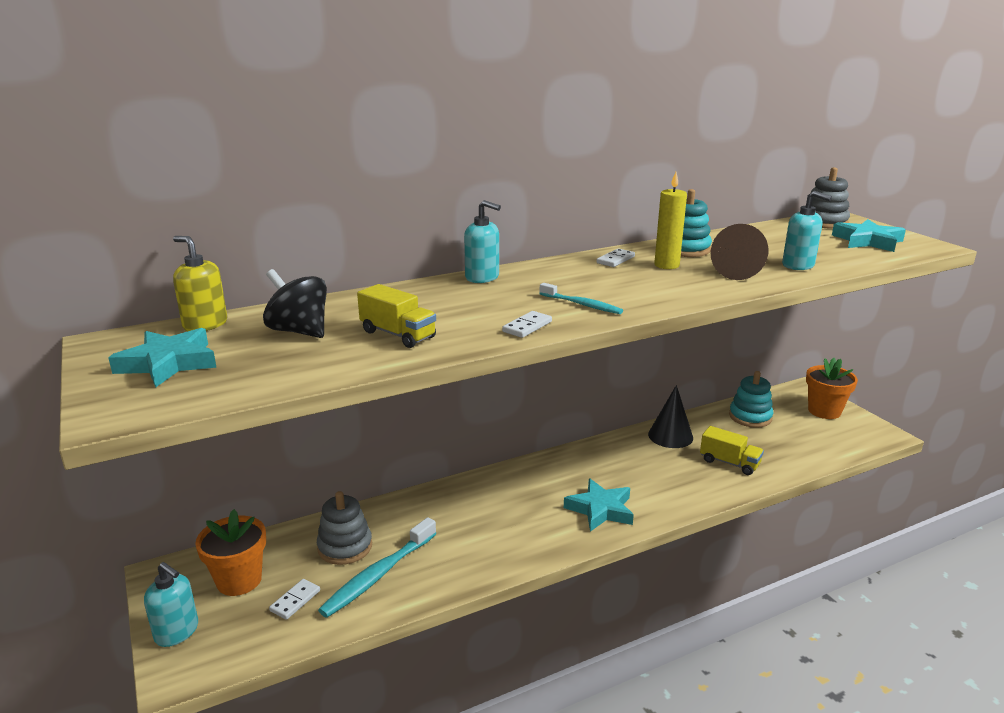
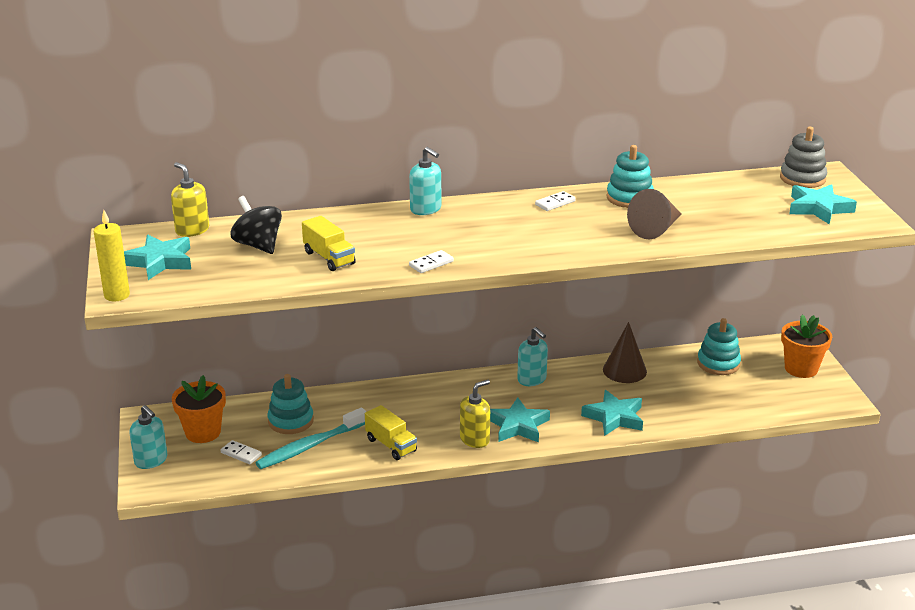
camera: 15 degrees right, 5 degrees up
(295, 601) = (241, 454): white domino -> white domino turned 75 degrees clockwise
(345, 547) = (291, 421): grey stacking toy -> turquoise stacking toy
(563, 533) = (475, 439): none -> yellow soap dispenser
(581, 304) = (489, 248): turquoise toothbrush -> none
(666, 265) = (596, 215): yellow candle -> yellow candle (117, 295)
(670, 436) = (624, 370): black cone -> brown cone
(691, 484) = (614, 417): none -> turquoise star
(729, 463) = (664, 404): yellow truck -> yellow truck (391, 445)
(798, 265) = (718, 229): turquoise soap dispenser -> turquoise soap dispenser (532, 379)

